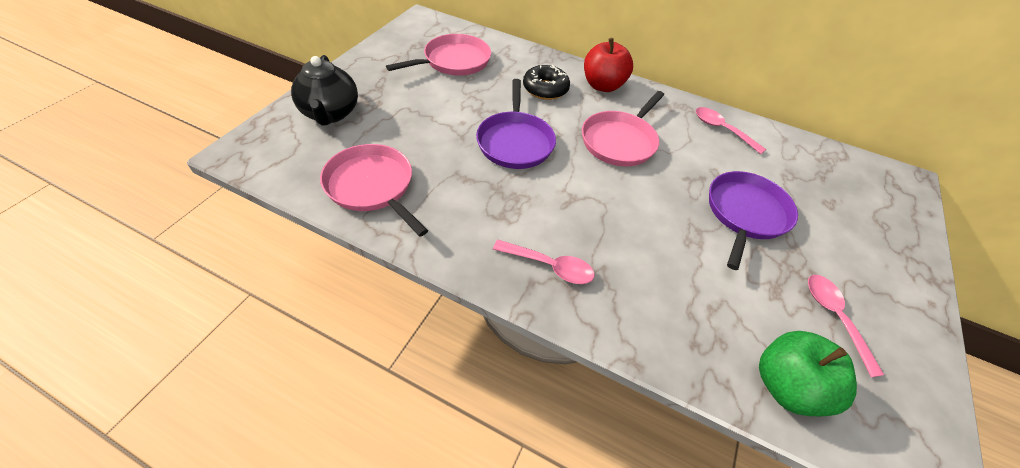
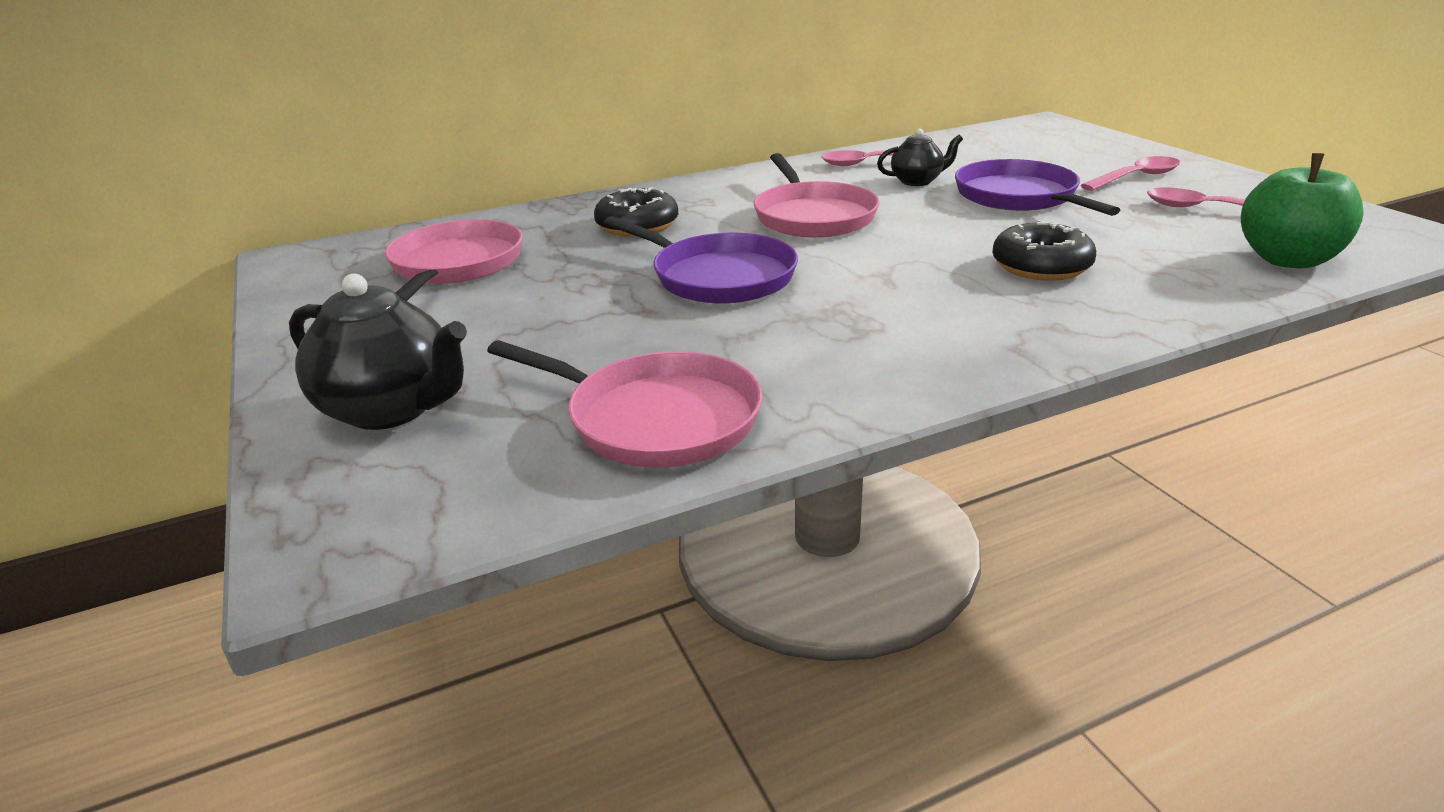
camera: 45 degrees left, 20 degrees down
(372, 186) = (656, 419): pink pan -> pink pan turned 150 degrees counterclockwise
(550, 266) = (997, 327): pink spoon -> pink spoon (1136, 177)
(602, 85) = (690, 193): red apple -> none
(646, 259) = (1041, 266): none -> black donut
(718, 160) = (917, 181): none -> black teapot

